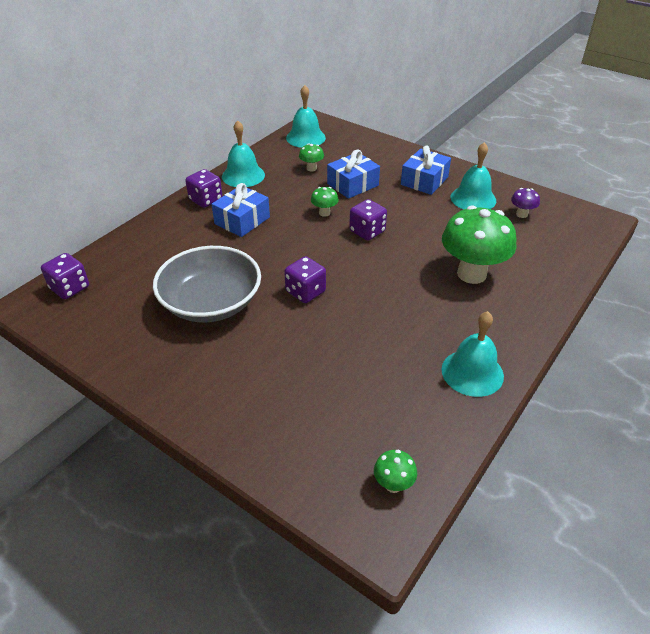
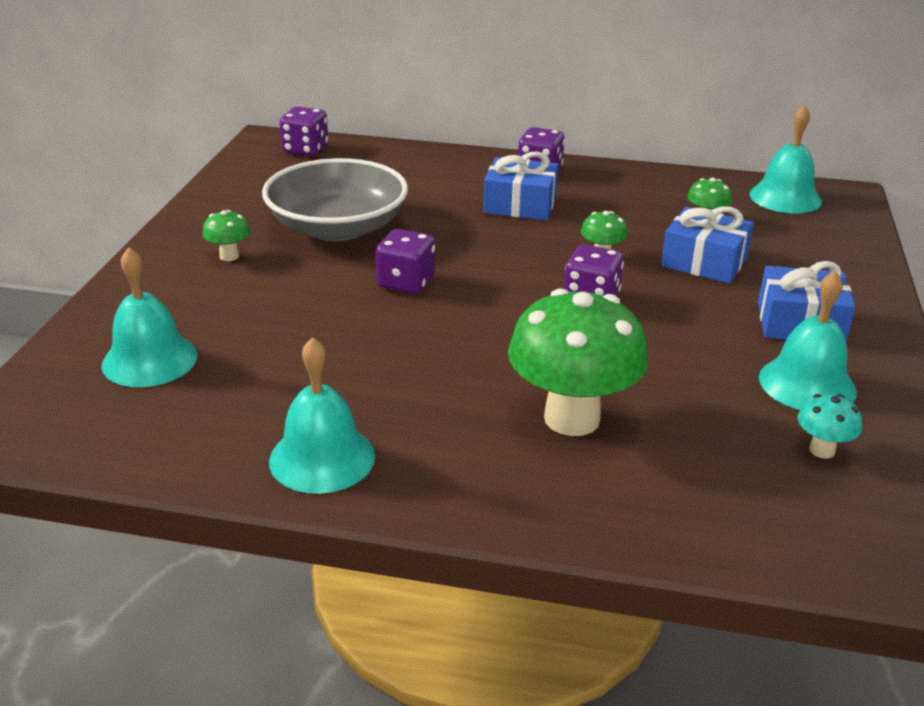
camera: 65 degrees right, 10 degrees down
(243, 175) = (624, 180): turquoise bell -> turquoise bell (150, 360)
(393, 485) = (76, 425): green mushroom -> green mushroom (229, 256)
(521, 214) = (822, 450): purple mushroom -> turquoise mushroom

